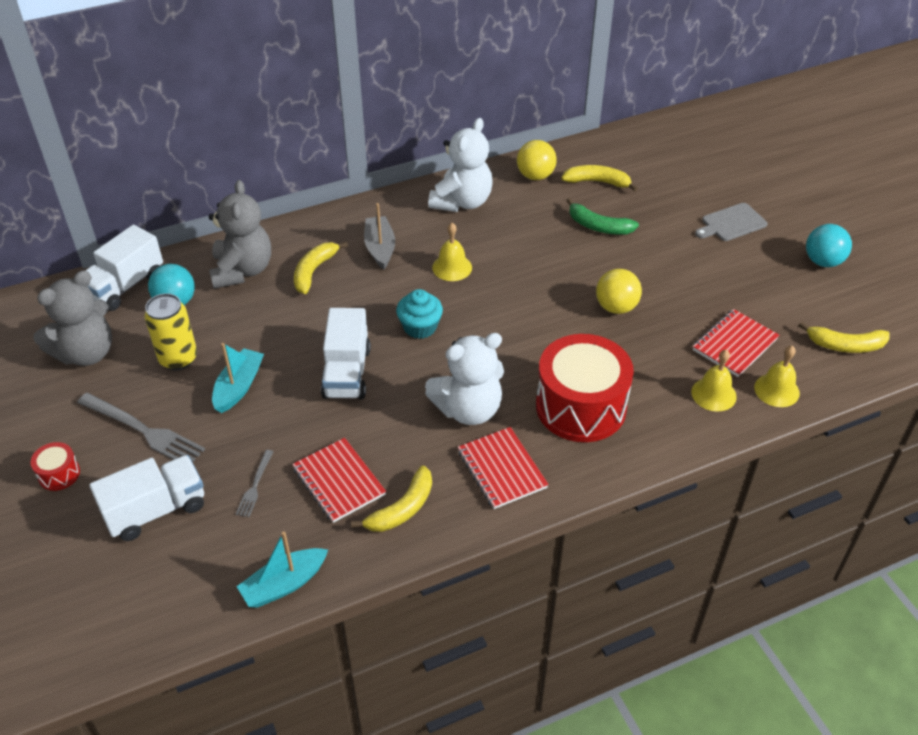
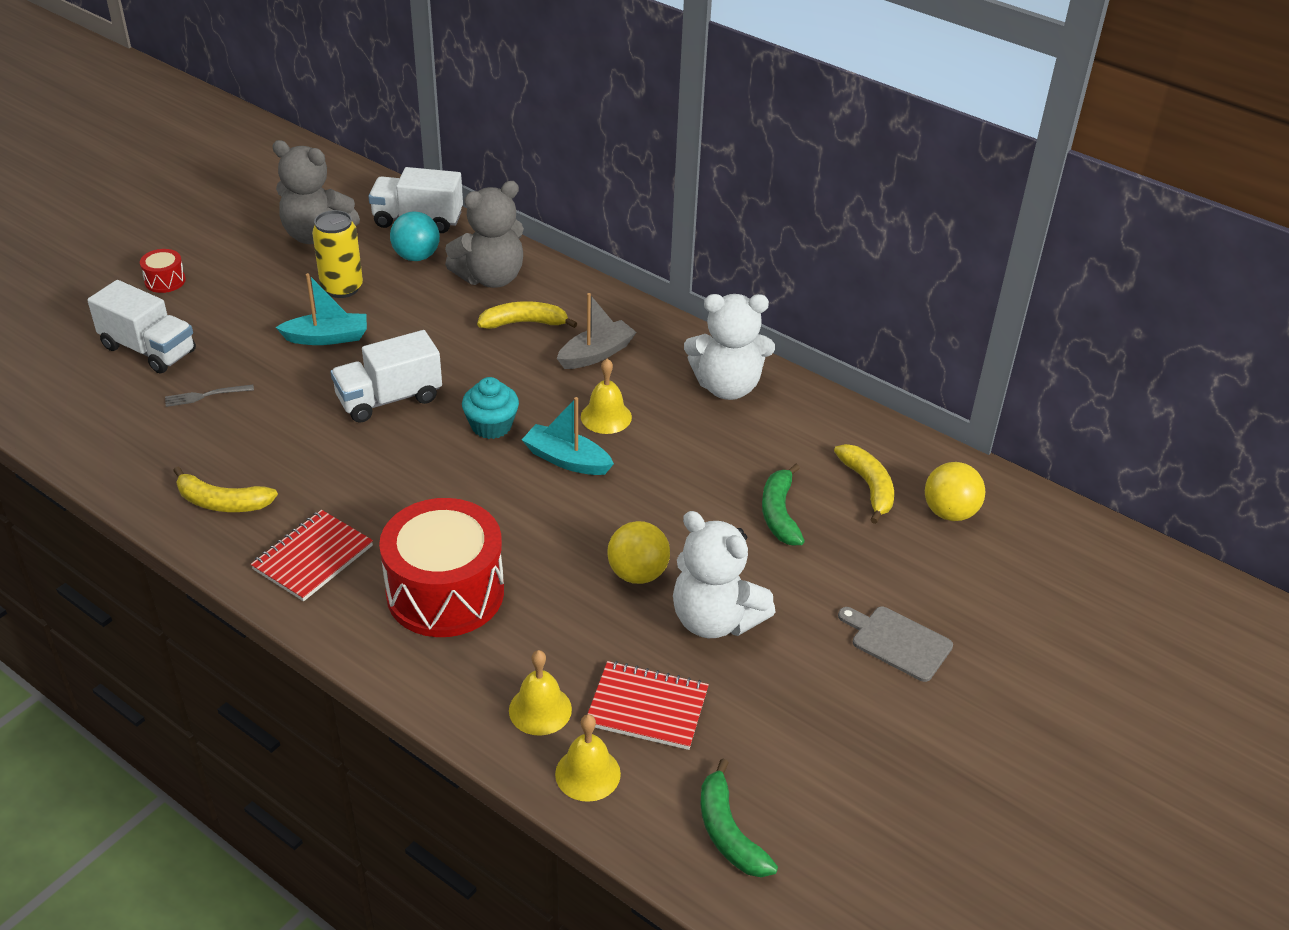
camera: 60 degrees right, 5 degrees down
(143, 431) = (239, 305): grey fork -> none
(284, 584) = (95, 458): turquoise boat -> turquoise boat (567, 460)
(339, 481) = (237, 447): red notebook -> none
(468, 409) = (388, 503): white teddy bear -> white teddy bear (715, 620)
(535, 176) = (830, 429): yellow ball -> yellow ball (949, 512)
(823, 261) = (896, 766): turquoise ball -> none
(845, 345) = (728, 832): yellow banana -> green banana

